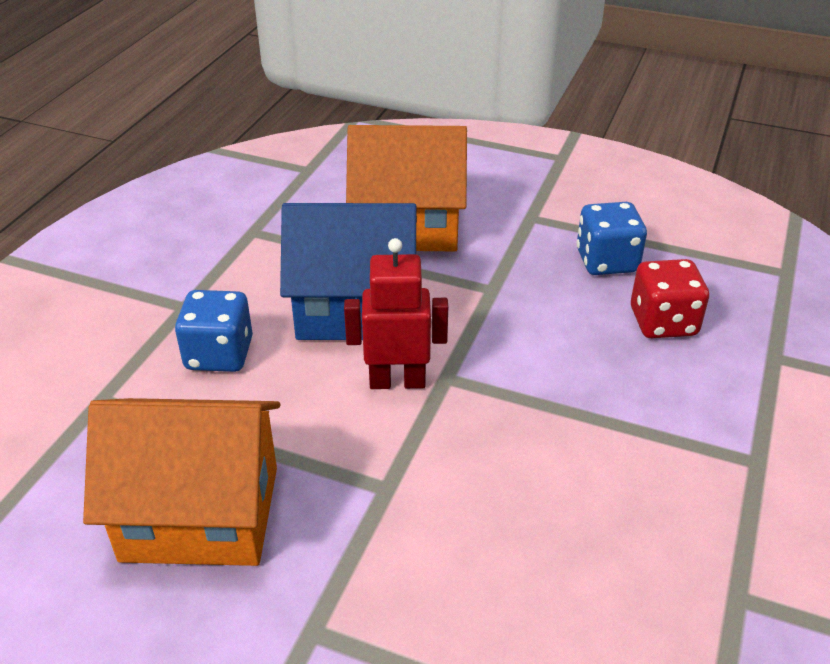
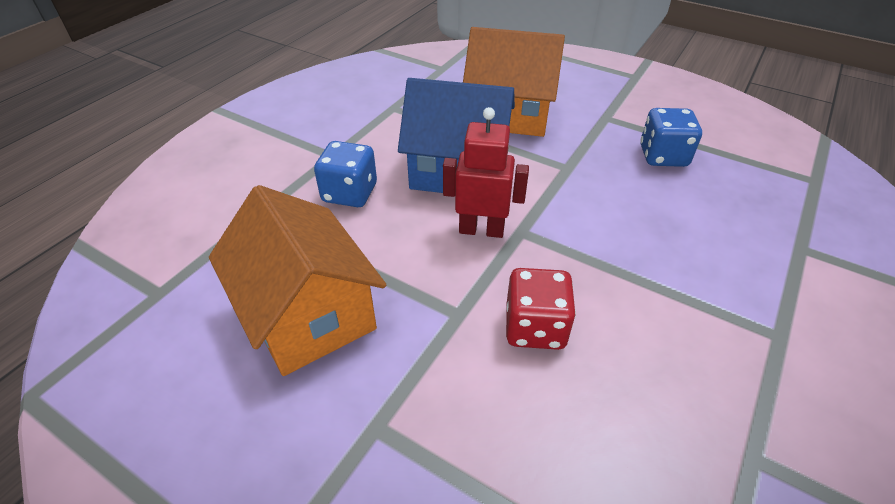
camera: 10 degrees right, 5 degrees up
(201, 513) = (308, 314): orange house -> orange house turned 45 degrees clockwise
(663, 322) = (705, 208): red dice -> red dice (535, 327)

